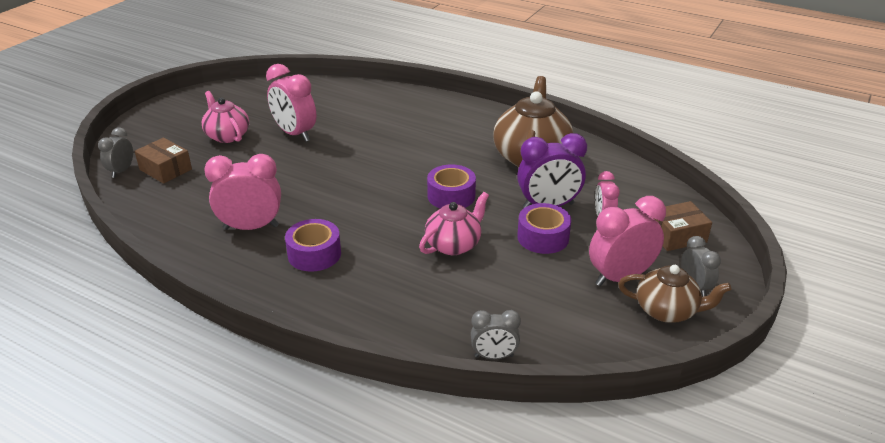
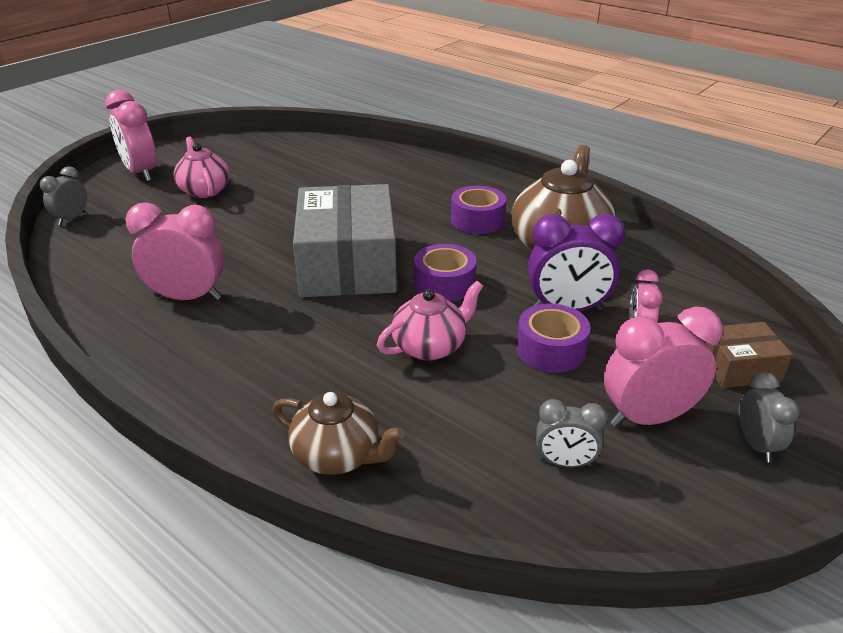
camera: 10 degrees right, 0 degrees up
(165, 169) = (120, 221): brown box -> none
(295, 134) = (281, 195): pink clock -> pink clock (141, 173)
(314, 254) = (250, 339): purple tape -> purple tape (477, 220)
(370, 188) = (348, 264): none -> grey box
(494, 356) = (441, 512): grey clock -> grey clock (565, 463)
(667, 311) = (709, 476): brown teapot -> brown teapot (338, 455)

